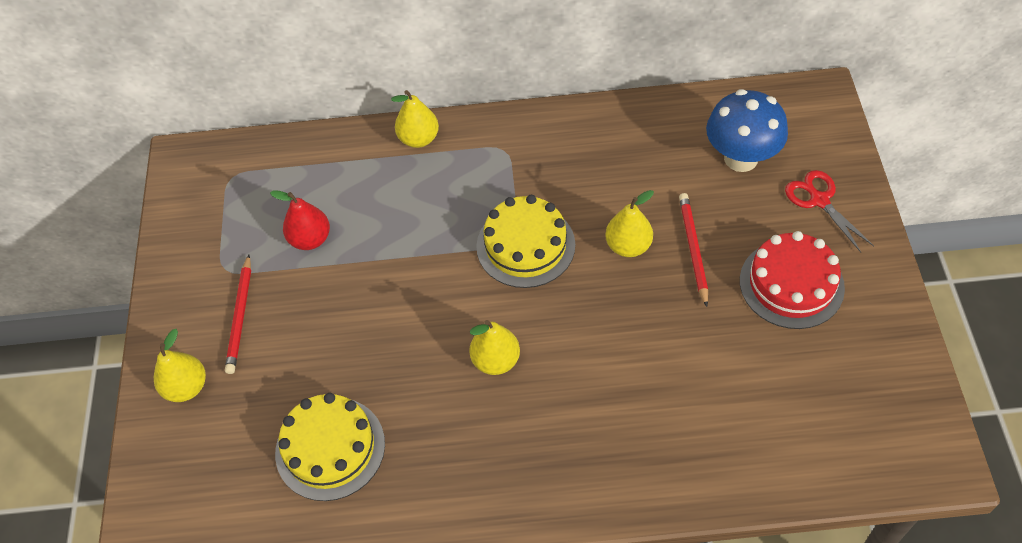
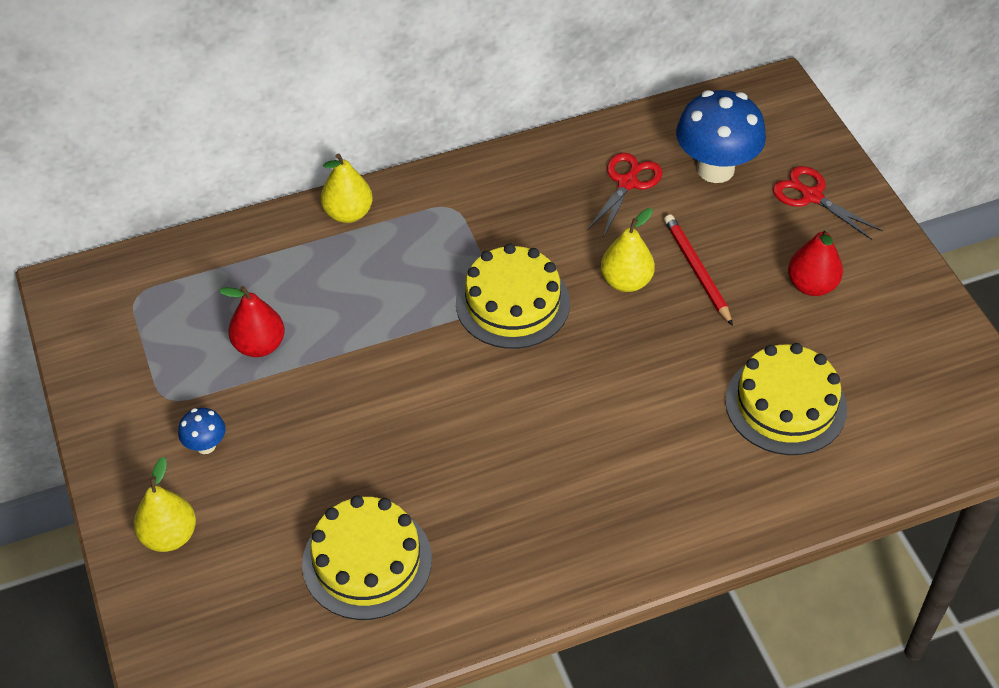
camera: 20 degrees left, 5 degrees down
(240, 316) = (206, 445): red pencil -> blue mushroom
(496, 360) = (522, 429): yellow pear -> none
(659, 156) = (627, 183): none -> red scissors
(730, 391) = (785, 404): none -> yellow cake
(791, 284) = (811, 285): red cake -> red pear

